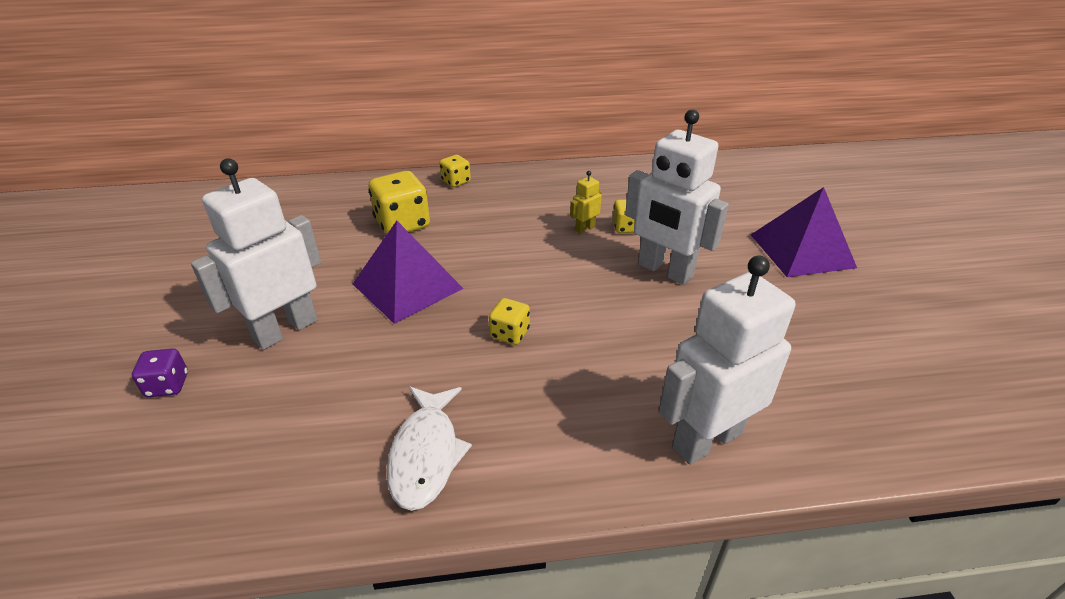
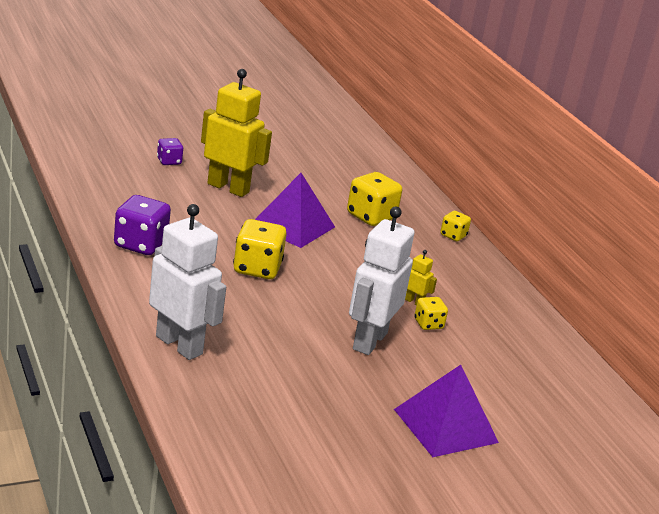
camera: 70 degrees right, 10 degrees down
(285, 330) = (228, 188): white robot -> yellow robot
(426, 454) = (140, 244): white fish -> purple dice
(510, 333) = (257, 268): yellow dice -> yellow dice, size x1.80

